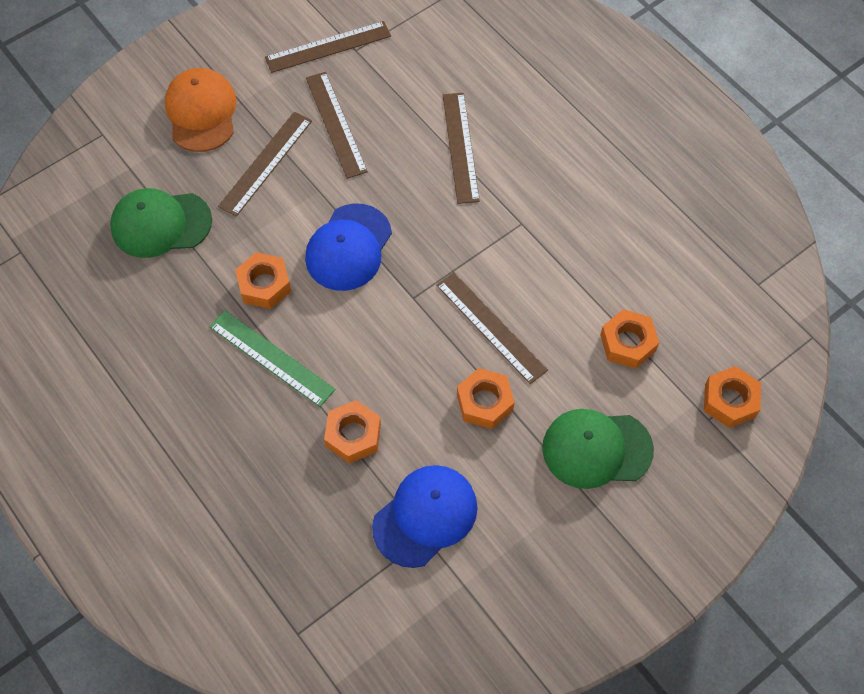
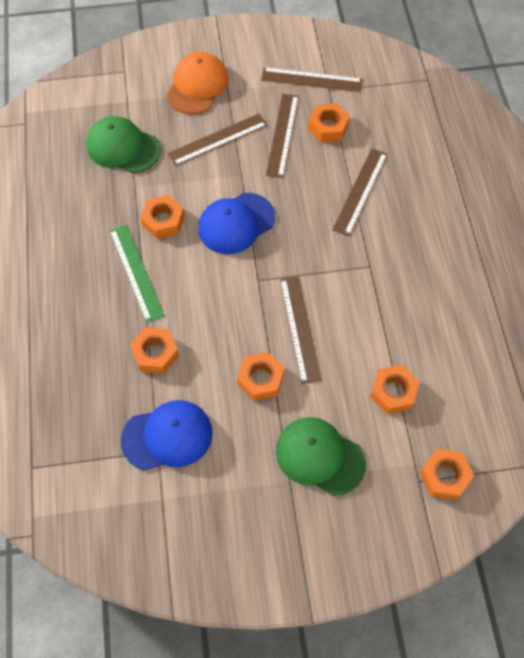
camera: 30 degrees right, 0 degrees up
(381, 92) = (328, 127): none -> orange nut

